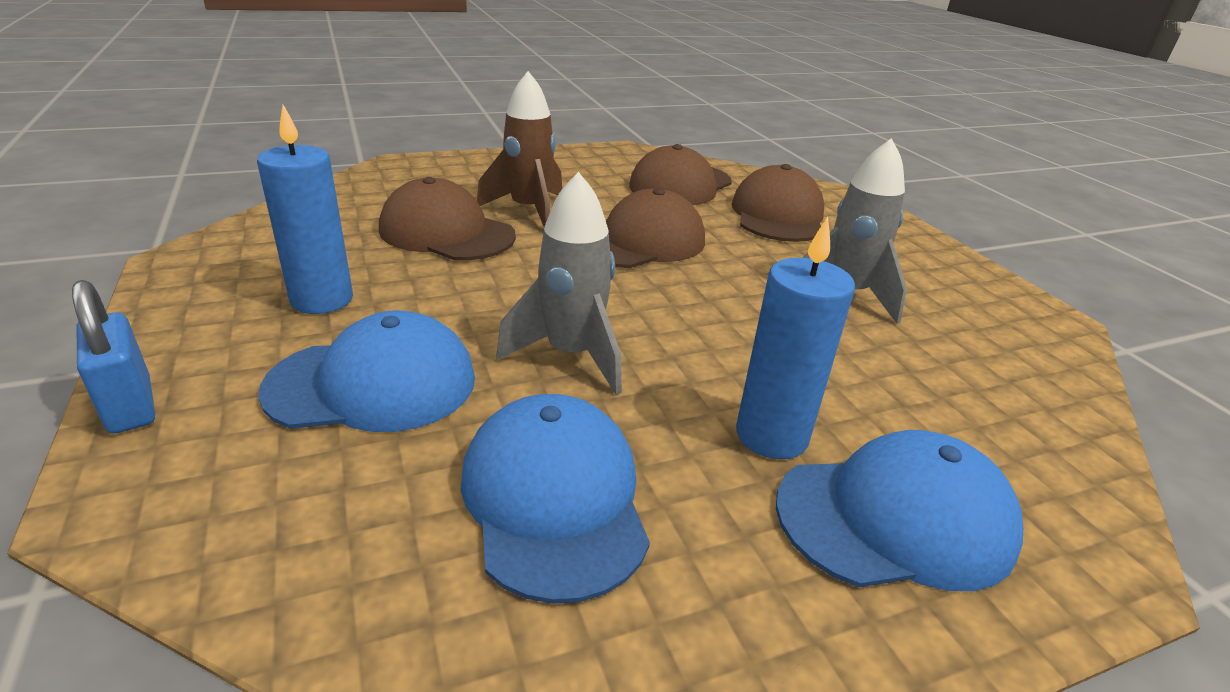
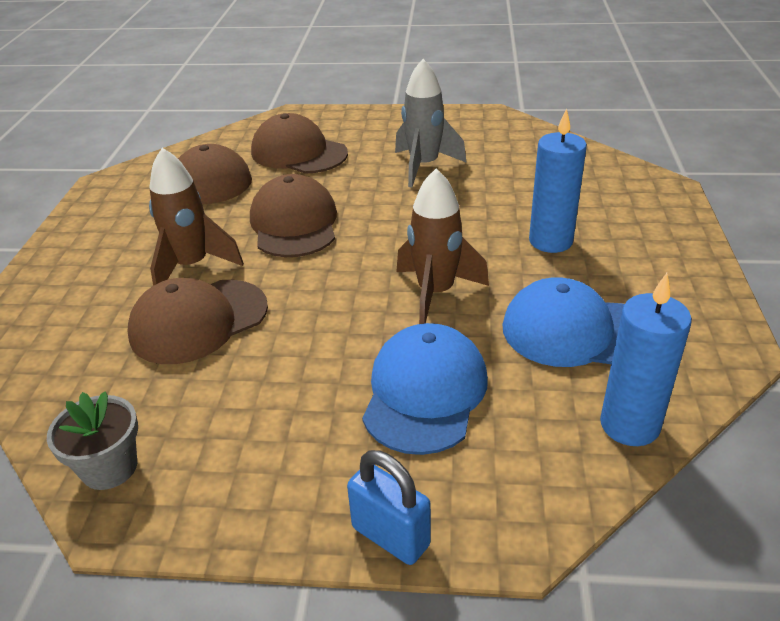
camera: 60 degrees left, 5 degrees up
(130, 406) = (390, 536): blue padlock -> blue padlock turned 45 degrees clockwise
(239, 243) = (109, 467): none -> grey flower pot
(322, 300) = (277, 412): blue candle -> blue candle (629, 425)
(572, 355) = (435, 293): grey rocket -> brown rocket
(895, 518) = (624, 226): blue cap -> none

